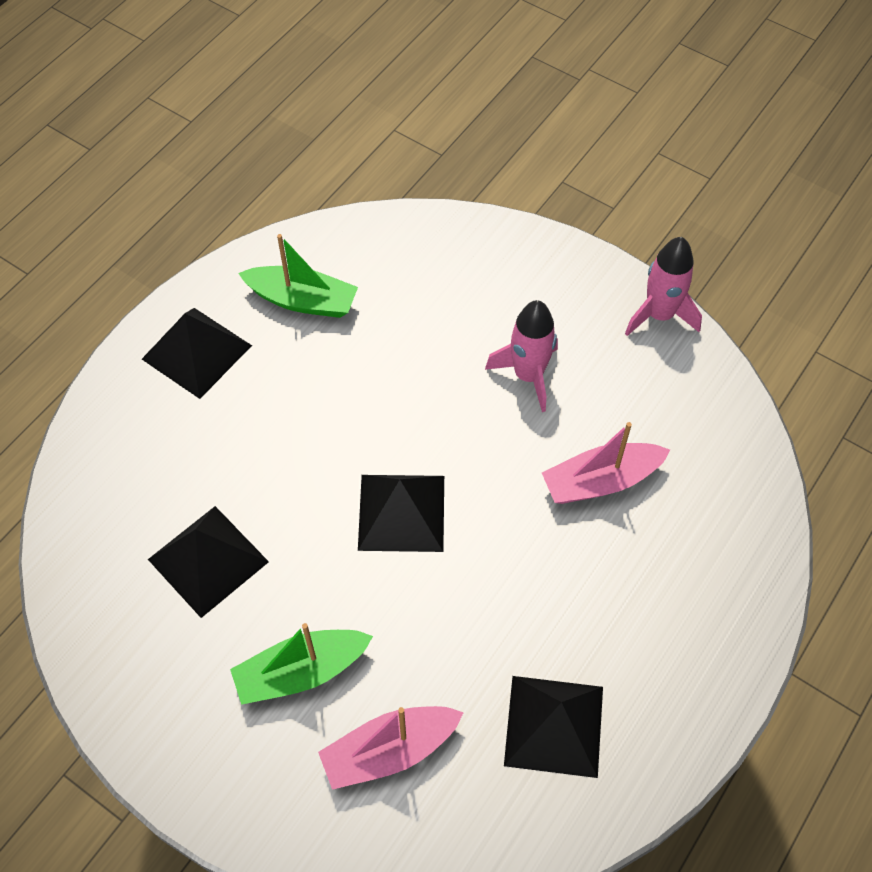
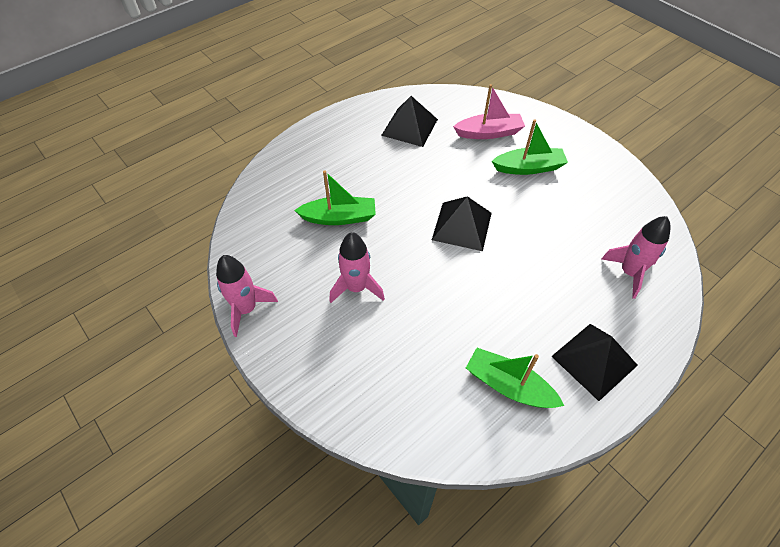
camera: 165 degrees left, 5 degrees down
(135, 490) = (629, 273): none -> pink rocket
(208, 560) = (580, 225): black pyramid -> none
(600, 481) = (339, 217): pink boat -> green boat

